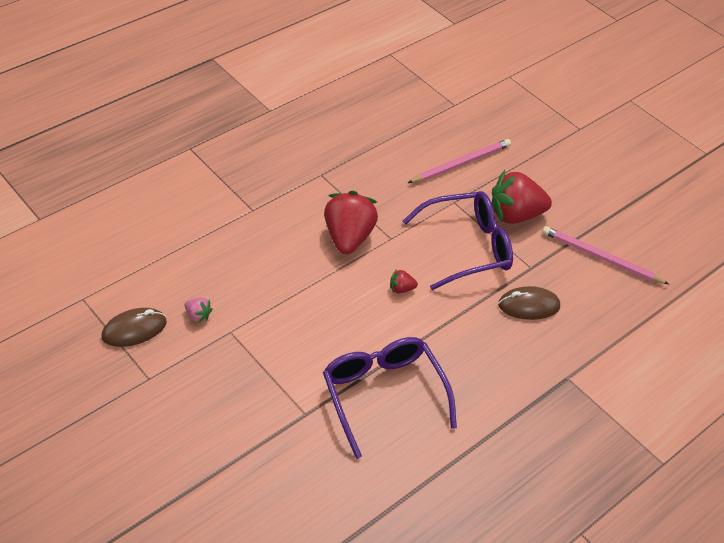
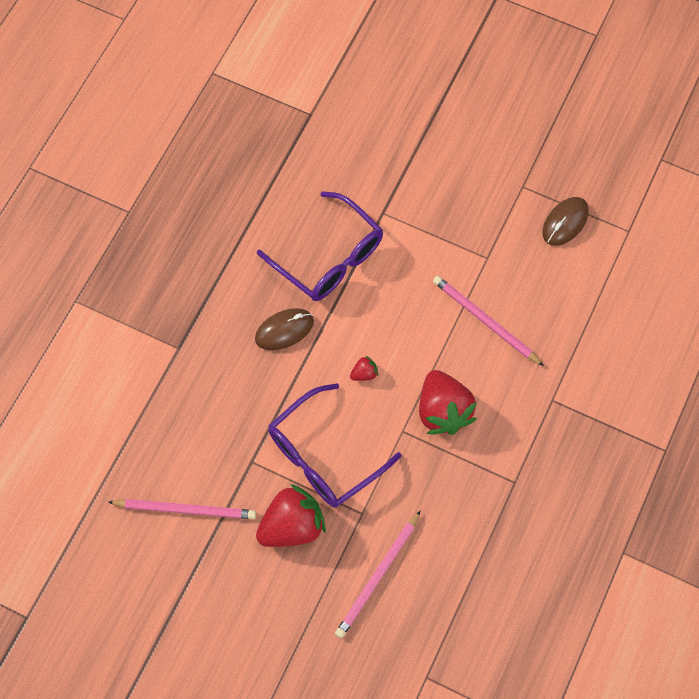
camera: 160 degrees right, 20 degrees up
(198, 315) = (523, 260): pink strawberry -> none
(268, 284) = (485, 321): none -> pink pencil
(528, 305) = (238, 412): brown mouse -> brown mouse (284, 330)

